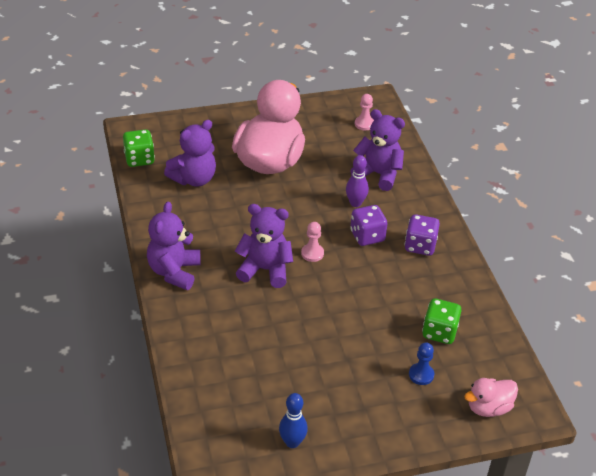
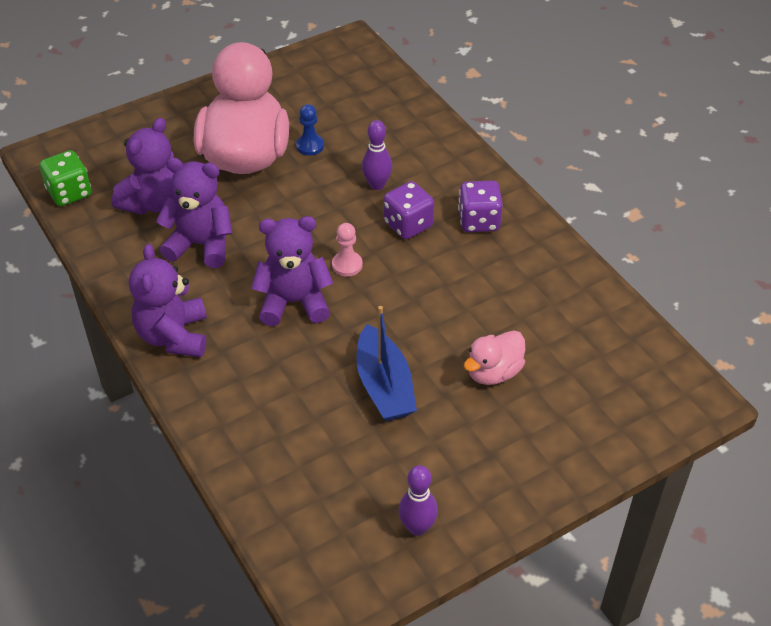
camera: 15 degrees left, 5 degrees up
(292, 442) = (417, 527): blue bowling pin -> purple bowling pin
(306, 342) = (384, 385): none -> blue boat
(364, 124) = (348, 79): pink pawn -> none
(378, 174) = (391, 140): purple teddy bear -> purple teddy bear (201, 245)
(421, 375) = (545, 390): blue pawn -> blue pawn (310, 146)
(439, 332) = (546, 327): green dice -> none
(488, 408) = (643, 410): pink duck -> pink duck (493, 372)

